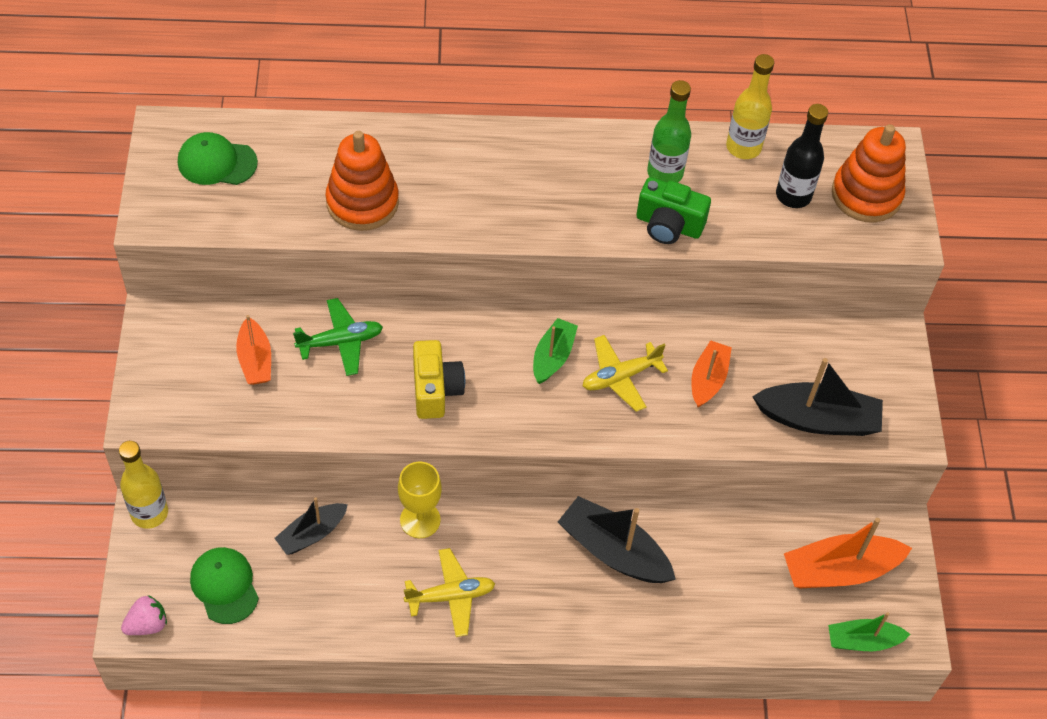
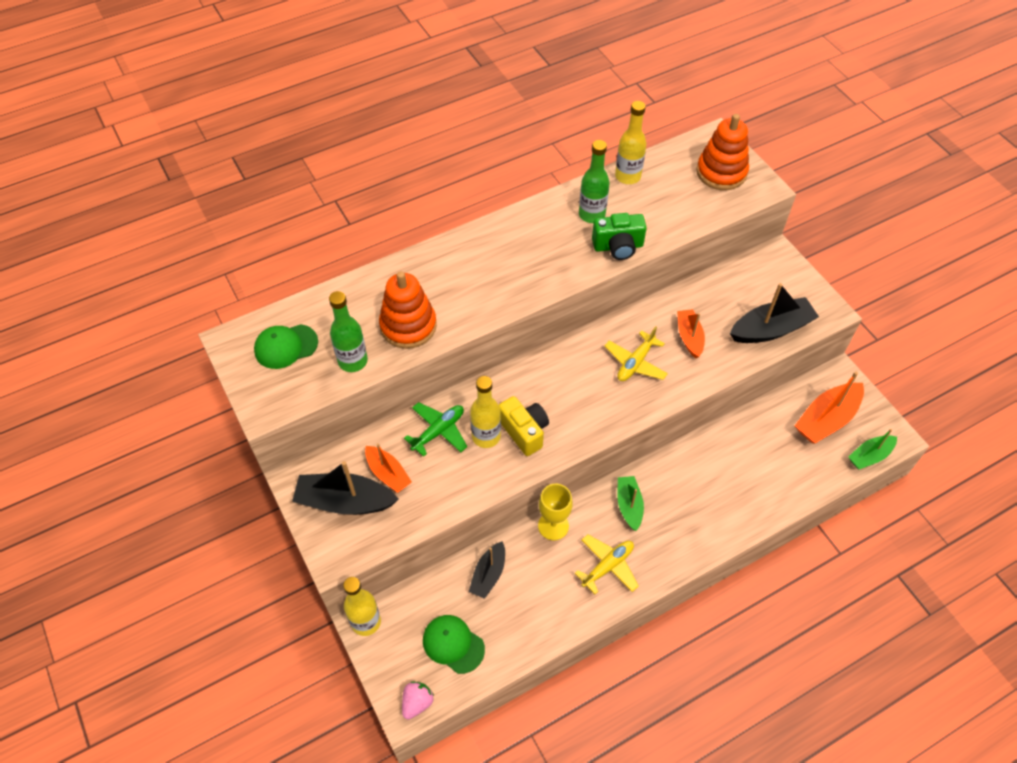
camera: 25 degrees left, 0 degrees up
(276, 212) = (353, 361): none -> green bottle
(389, 374) = (486, 436): none -> yellow bottle
(553, 357) = (584, 371): green boat -> green boat (629, 505)
(613, 551) = (688, 480): black boat -> black boat (345, 501)
(793, 195) = (679, 192): black bottle -> none

